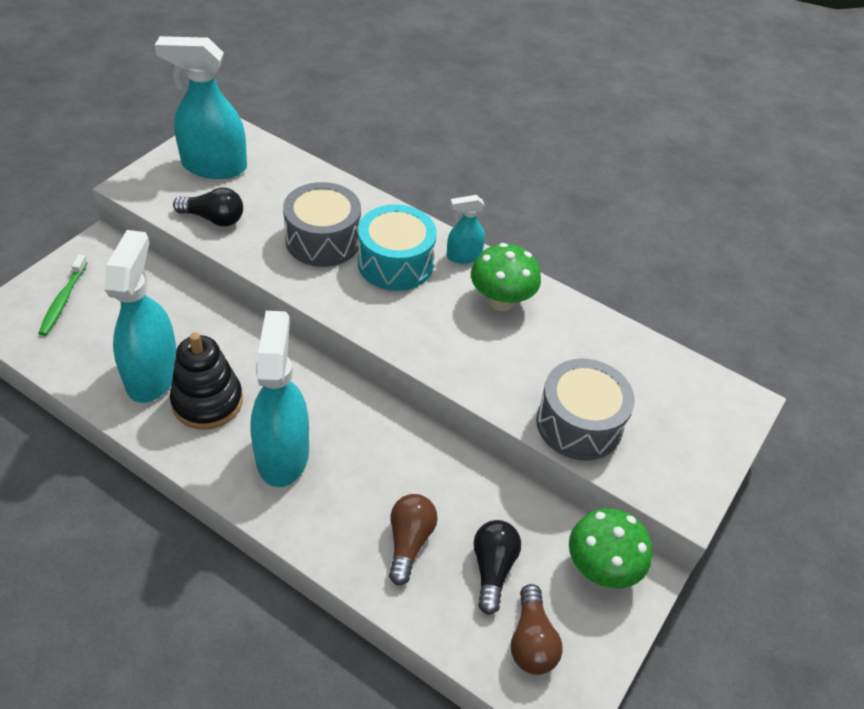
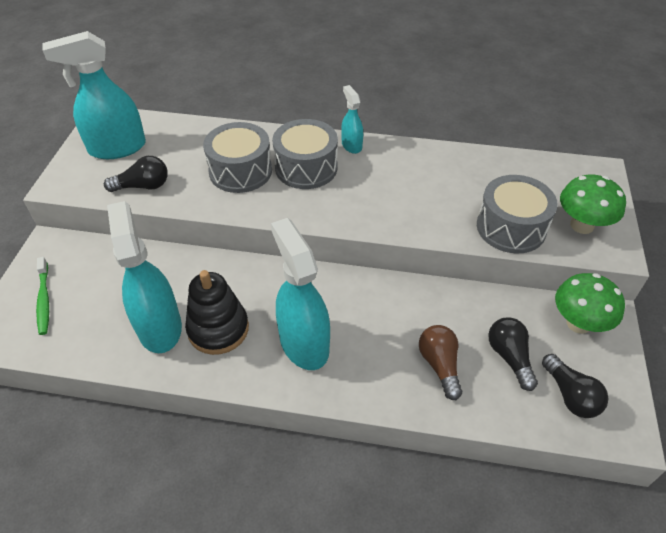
camera: 20 degrees left, 0 degrees up
(395, 263) = (306, 168): turquoise drum -> grey drum
(463, 256) = (351, 145): turquoise spray bottle -> turquoise spray bottle turned 105 degrees clockwise
(501, 301) = (399, 166): green mushroom -> green mushroom (582, 225)
(531, 641) = (570, 395): brown light bulb -> black light bulb

